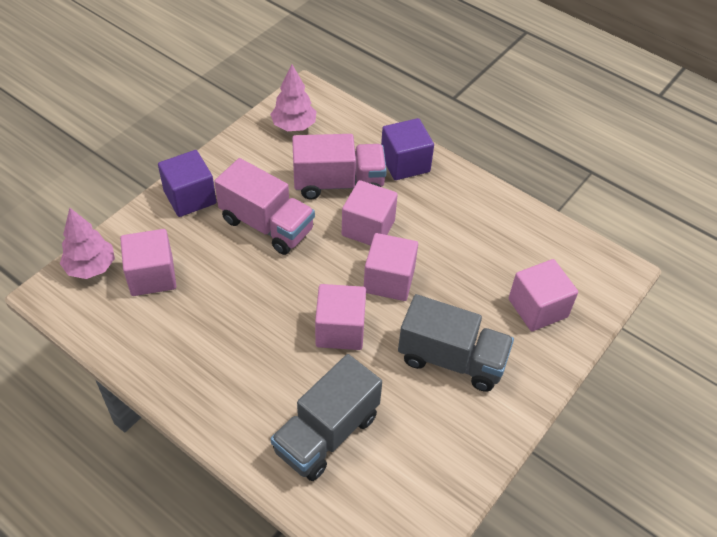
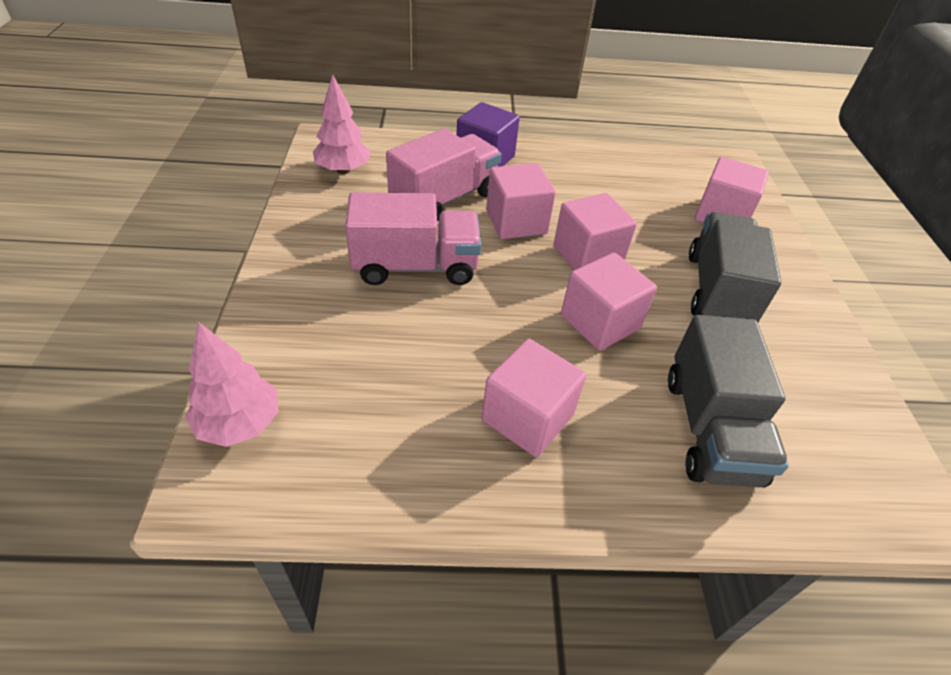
camera: 40 degrees left, 5 degrees down
(152, 276) = (337, 386): pink cube -> pink cube (527, 417)
(190, 197) = (296, 281): purple cube -> none
(451, 359) = (717, 290): grey truck -> grey truck turned 60 degrees counterclockwise

